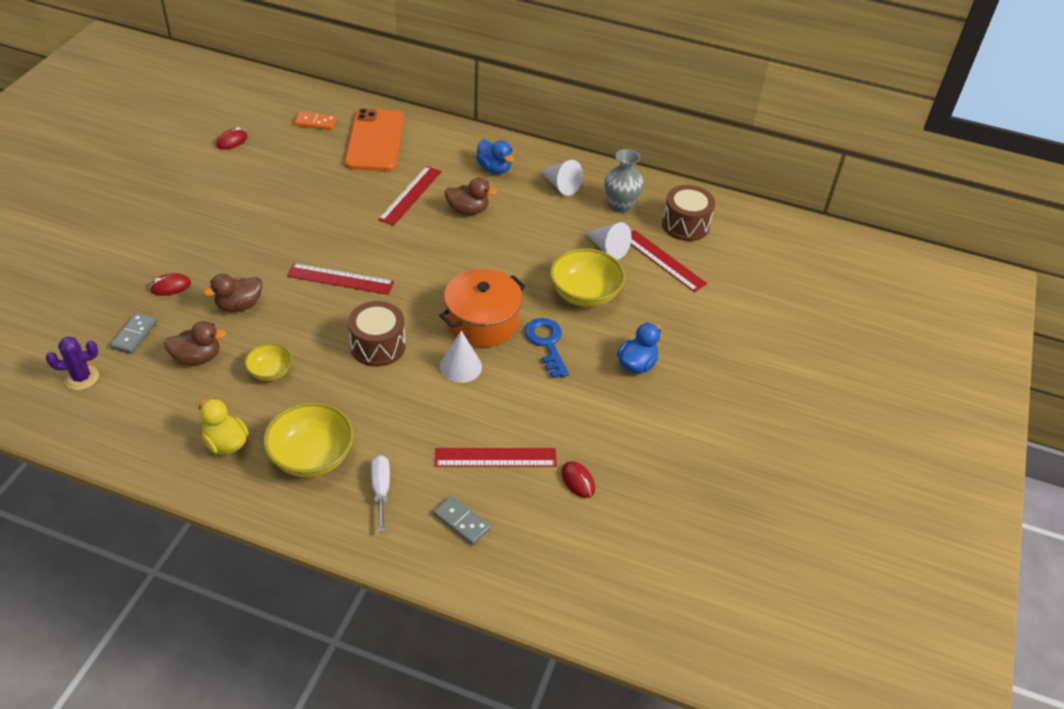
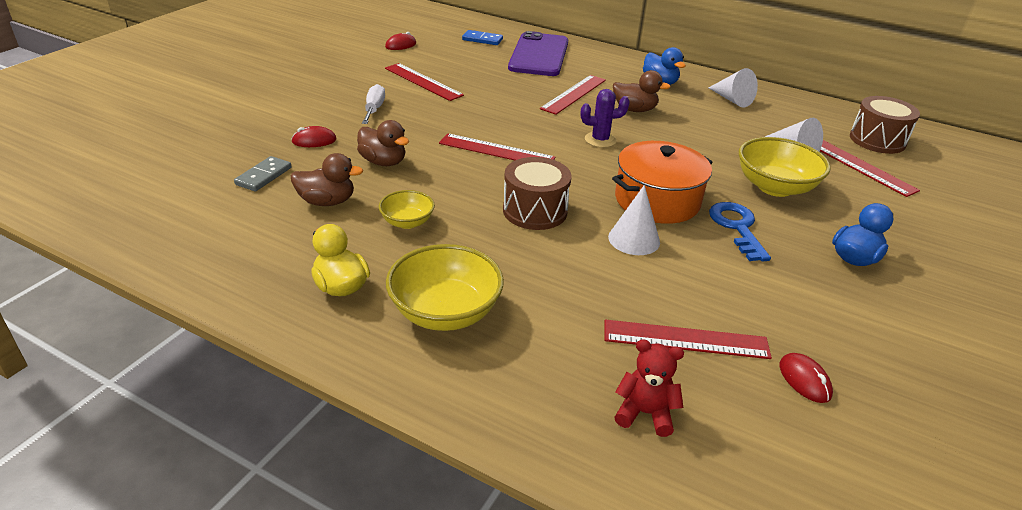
camera: 10 degrees right, 10 degrees down
(81, 378) = (193, 207): purple cactus -> purple cactus (600, 140)
(239, 305) = (383, 162): brown duck -> brown duck turned 120 degrees counterclockwise
(262, 194) = (423, 81): none -> red ruler
(316, 123) = (482, 39): orange domino -> blue domino
(375, 141) = (539, 55): orange phone -> purple phone
(381, 490) = (532, 360): white screwdriver -> white screwdriver (374, 109)
(461, 522) = (645, 413): grey domino -> red teddy bear
(620, 206) = (799, 119): grey vase -> none

